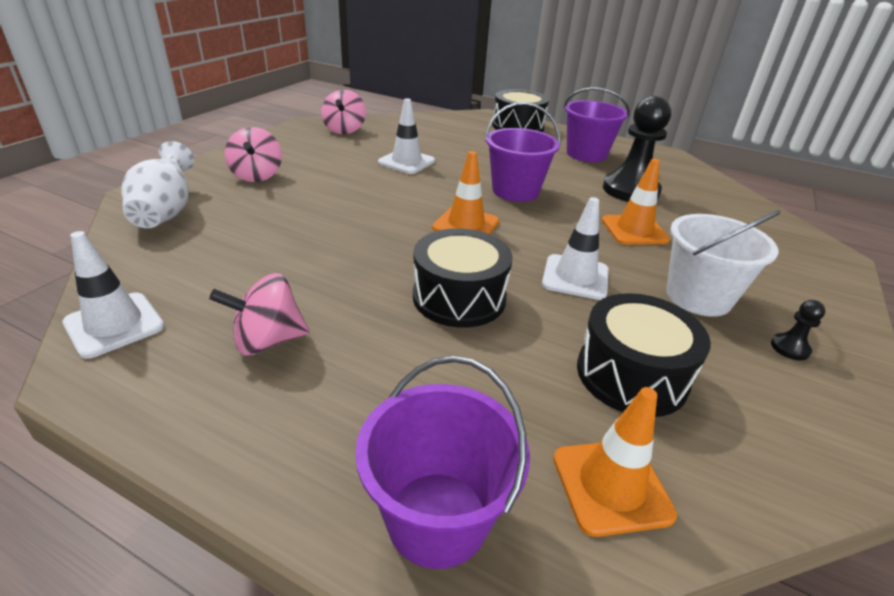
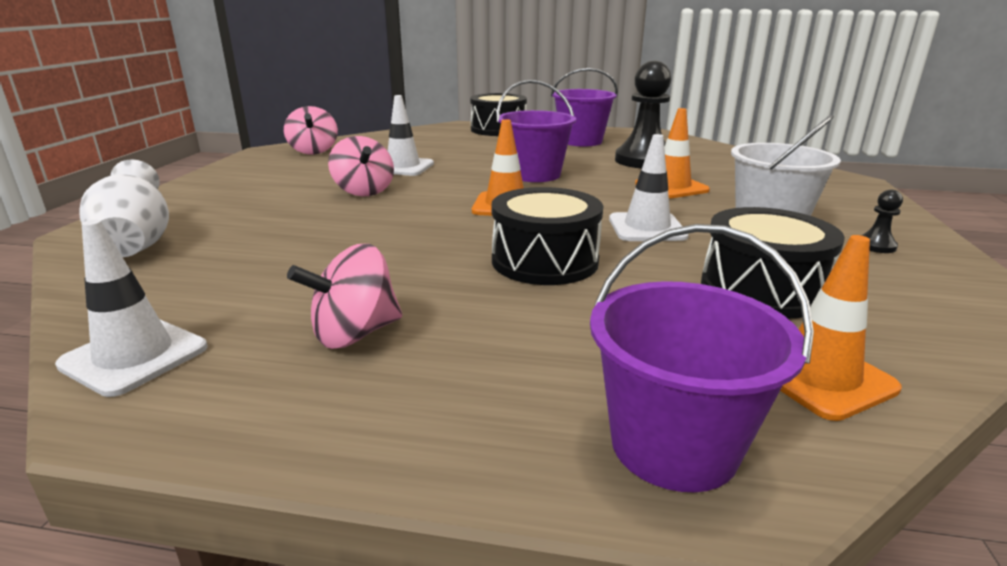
camera: 15 degrees left, 10 degrees down
(257, 175) = (235, 198): pink spinning top -> pink spinning top (364, 191)

